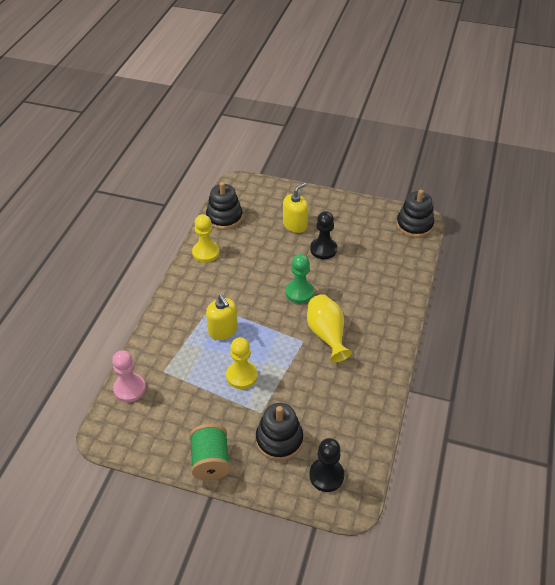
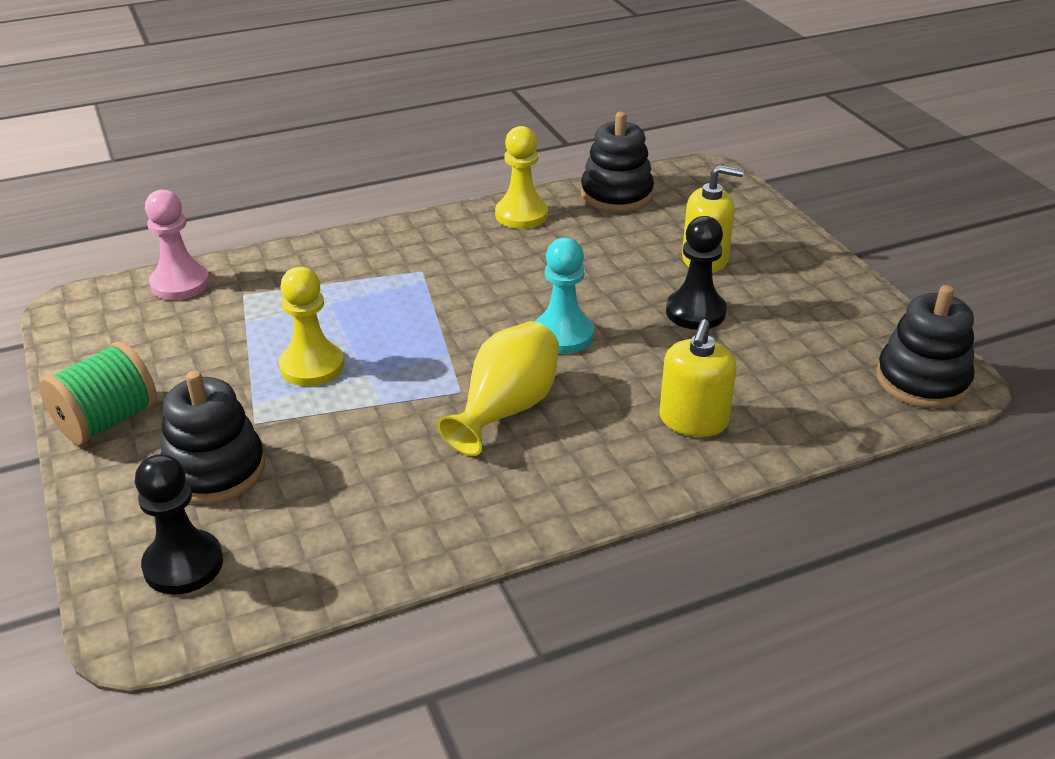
camera: 50 degrees right, 10 degrees down
(223, 330) = (384, 304): yellow soap dispenser -> yellow soap dispenser (693, 420)
(299, 292) = (562, 335): green pawn -> turquoise pawn

